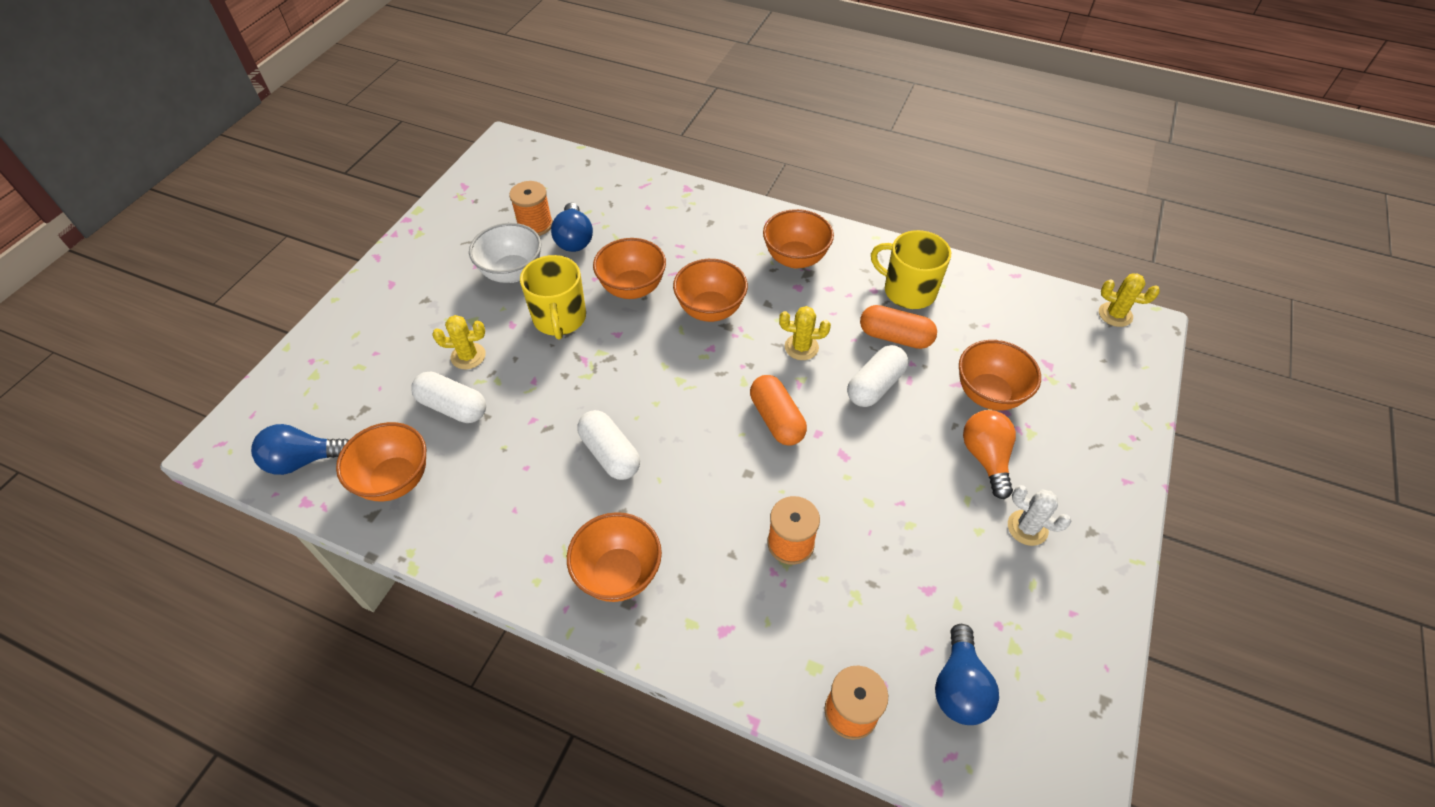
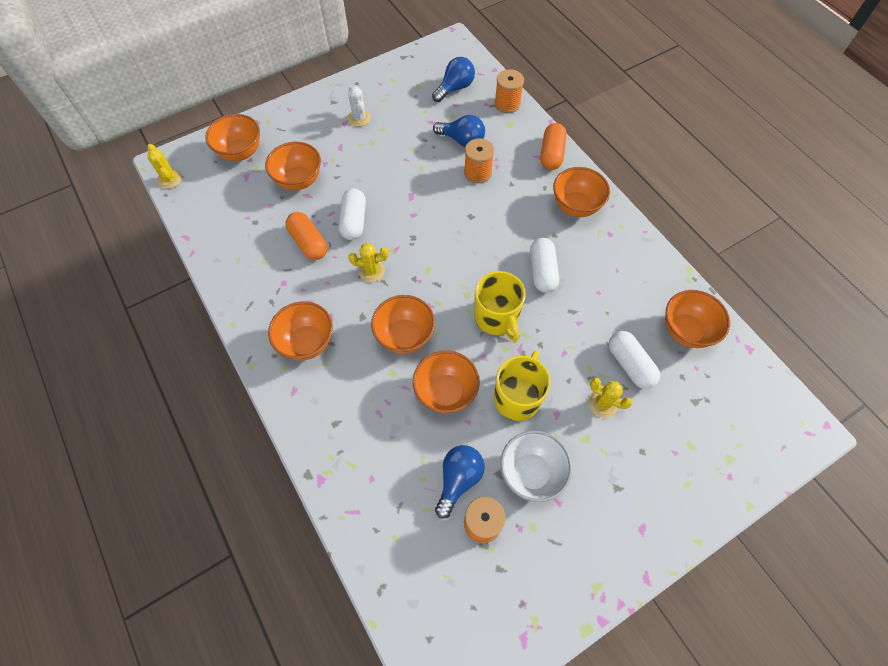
camera: 145 degrees left, 10 degrees up
(303, 460) = (747, 382): blue light bulb -> blue light bulb (462, 140)
(776, 419) = (429, 235): orange capsule -> orange capsule (551, 154)
(801, 347) = (371, 271): yellow cactus -> yellow cactus turned 45 degrees counterclockwise
(875, 386) = (354, 221): white capsule -> white capsule turned 75 degrees counterclockwise
(908, 291) = (263, 268): yellow mug -> yellow mug (496, 317)
(986, 458) = (340, 154): orange light bulb -> none
(1094, 387) = (240, 152): none -> orange bowl

